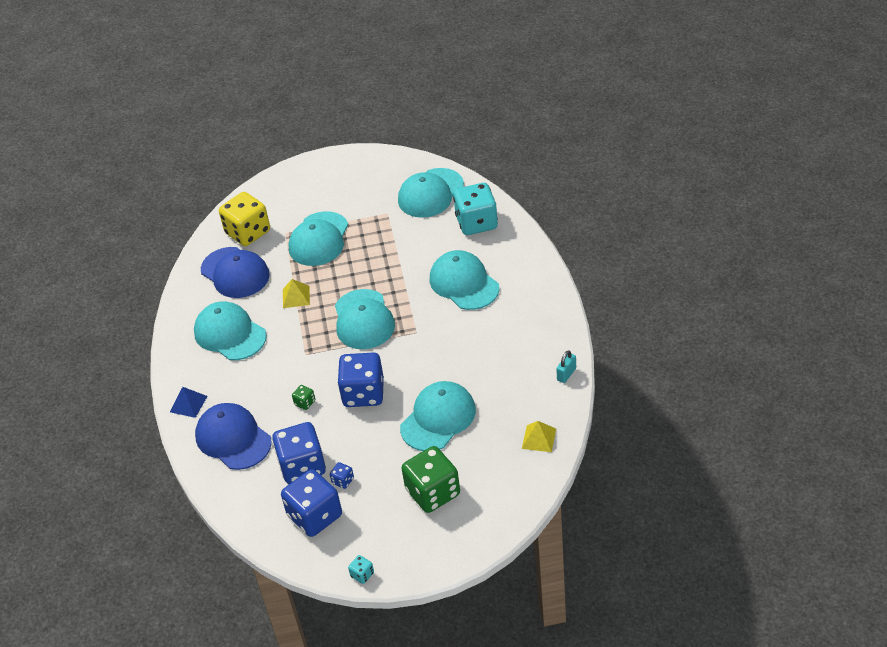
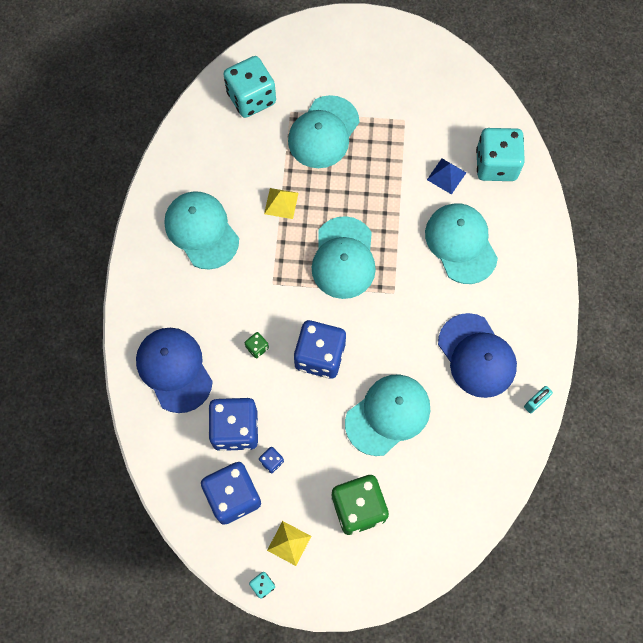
camera: 10 degrees right, 25 degrees up
(188, 404) = (139, 309): blue pyramid -> blue pyramid (446, 176)
(235, 273) = (225, 149): blue cap -> blue cap (476, 356)
(248, 232) = (251, 98): yellow dice -> turquoise dice
(430, 193) = (457, 107): turquoise cap -> none
(539, 438) = (484, 476): yellow pyramid -> yellow pyramid (289, 543)

